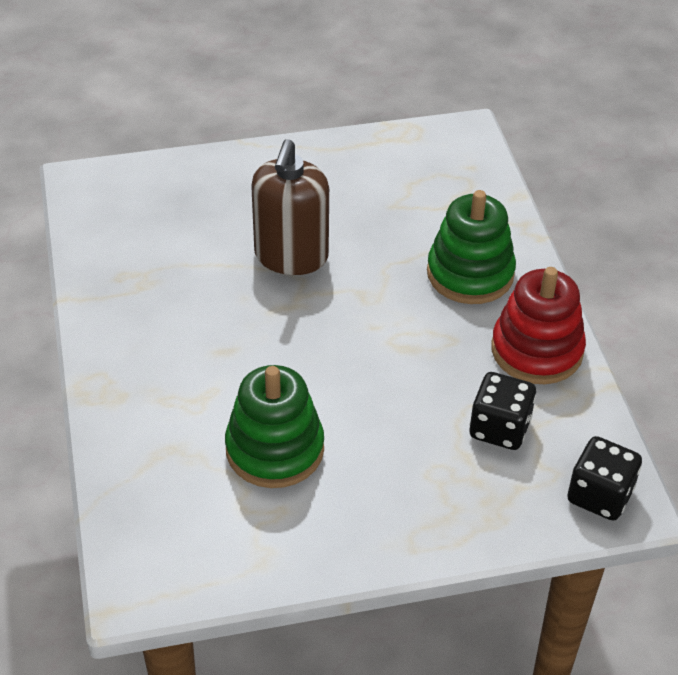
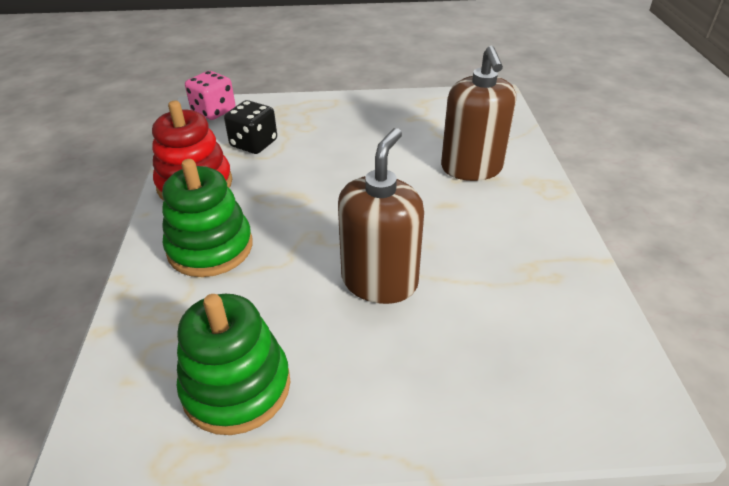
camera: 170 degrees left, 5 degrees down
(191, 412) = (471, 168): none -> brown soap dispenser
(275, 449) = (411, 144): green stacking toy -> green stacking toy (236, 387)
(599, 495) = (214, 111): black dice -> pink dice

